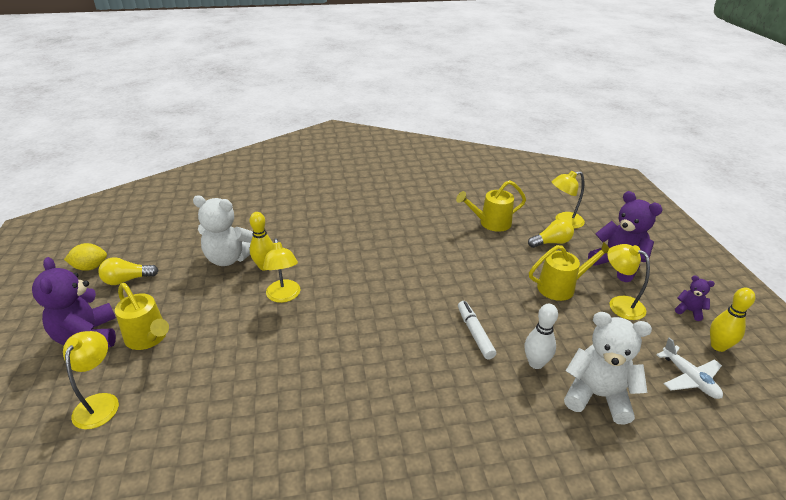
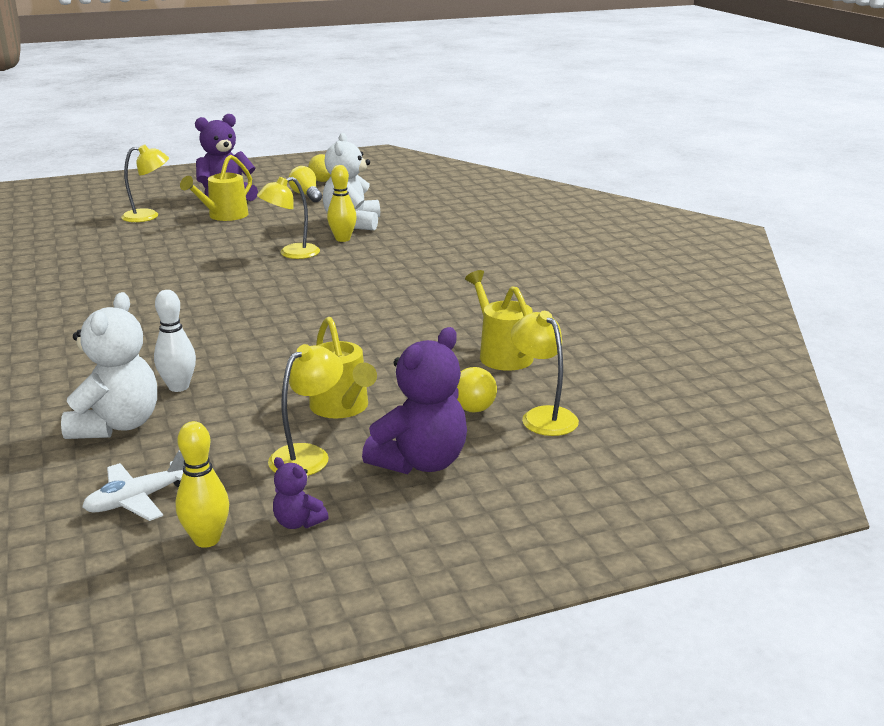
camera: 80 degrees right, 10 degrees down
(475, 333) = (234, 350): white marker -> none
(689, 311) = (298, 522): purple teddy bear -> purple teddy bear turned 105 degrees clockwise

